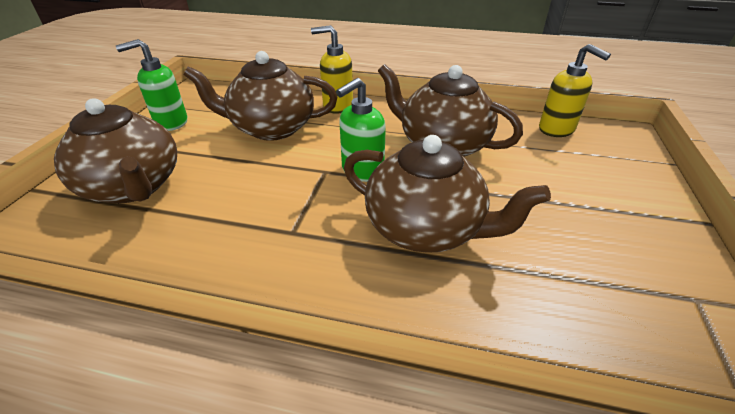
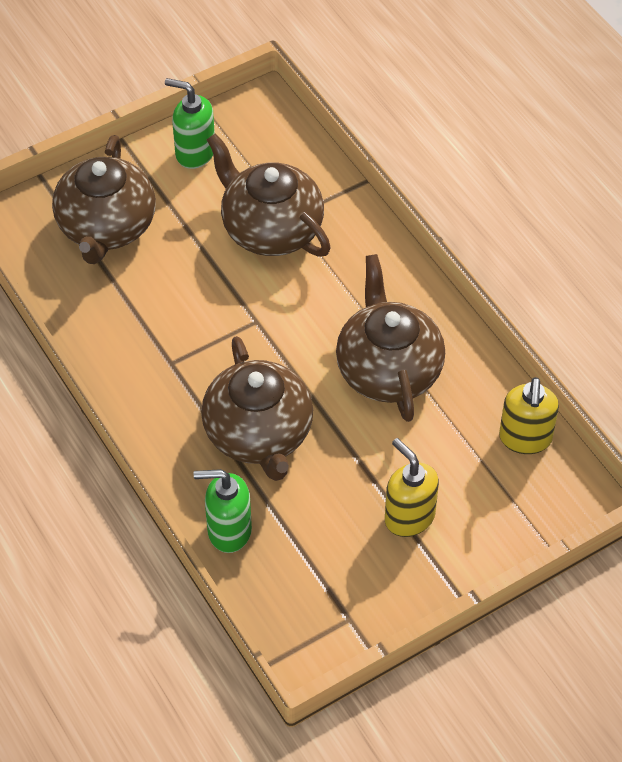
camera: 45 degrees right, 15 degrees up
(337, 106) = (366, 240): yellow soap dispenser -> yellow soap dispenser (409, 517)
(362, 171) = (284, 344): green soap dispenser -> green soap dispenser (228, 531)

